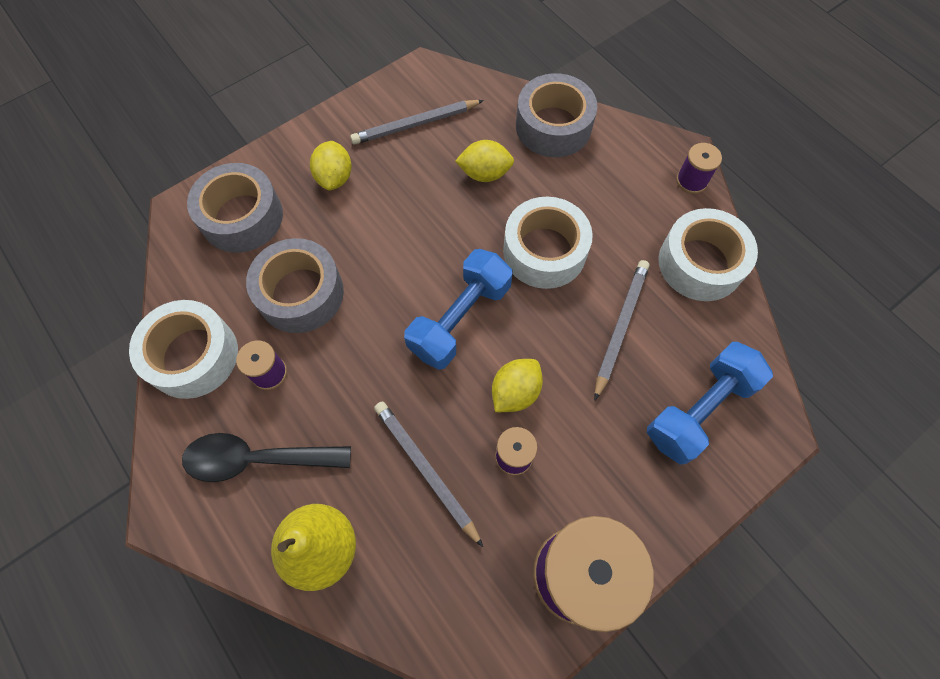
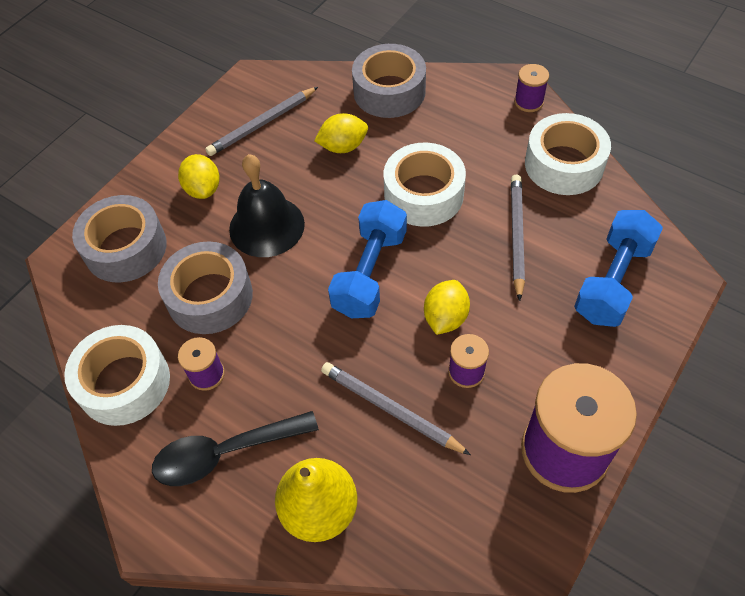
camera: 15 degrees left, 10 degrees down
(380, 236) = (266, 226): none -> black bell

